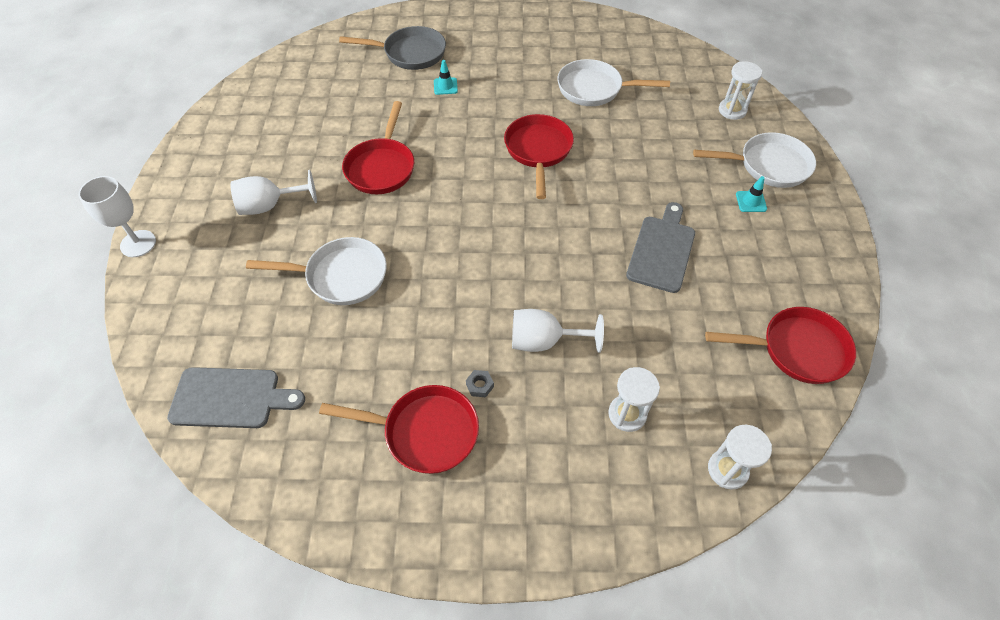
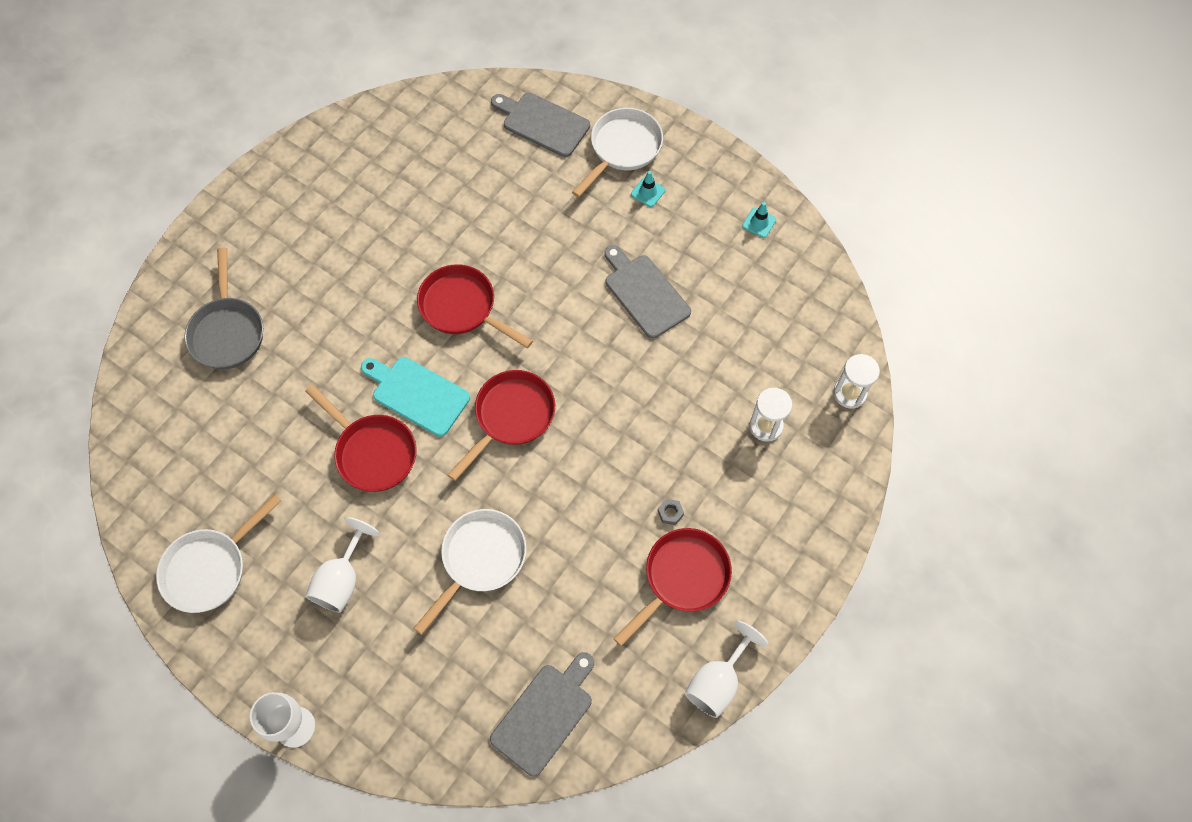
camera: 55 degrees left, 10 degrees up
(410, 53) = (227, 332): grey pan -> grey pan turned 135 degrees clockwise
(445, 86) = (307, 330): turquoise traffic cone -> turquoise traffic cone (759, 223)
(447, 165) = (417, 394): none -> turquoise cutting board
(544, 341) = (664, 440): white goblet -> white goblet (718, 681)
(594, 89) = (423, 207): white pan -> white pan (210, 568)
(732, 110) = (542, 123): white hourglass -> grey cutting board
(797, 350) = (795, 274): red pan -> red pan (511, 417)

